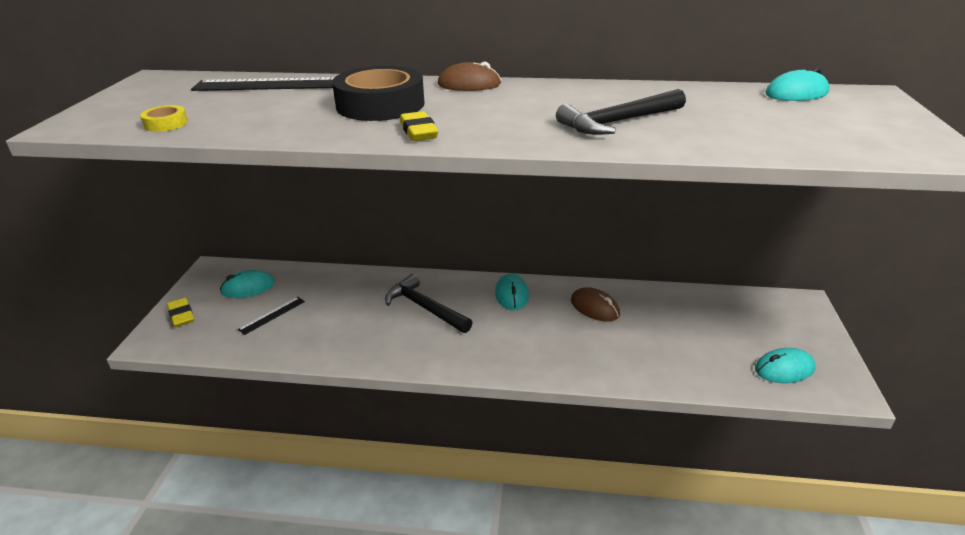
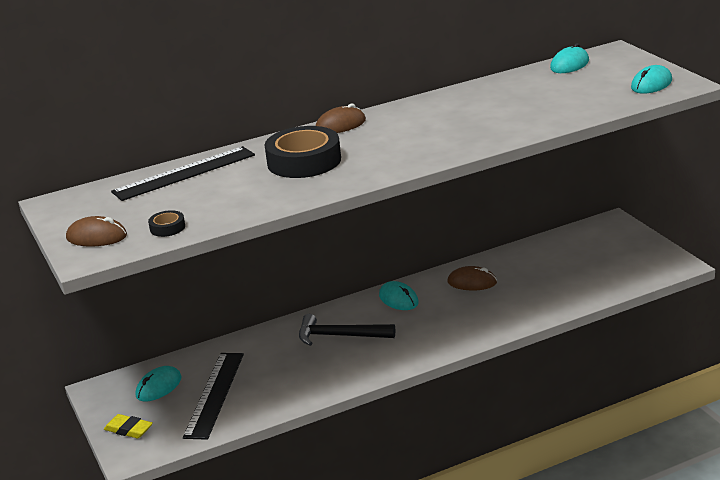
camera: 30 degrees left, 5 degrees down
(111, 112) = (96, 237): none -> brown mouse
(166, 124) = (167, 228): yellow tape -> black tape
(272, 315) = (214, 394): black ruler -> black ruler, size x2.03
(418, 131) = (369, 170): yellow eraser -> none
(618, 122) = (487, 121): black hammer -> none
(784, 369) = (632, 268): turquoise mouse -> turquoise mouse (651, 84)

